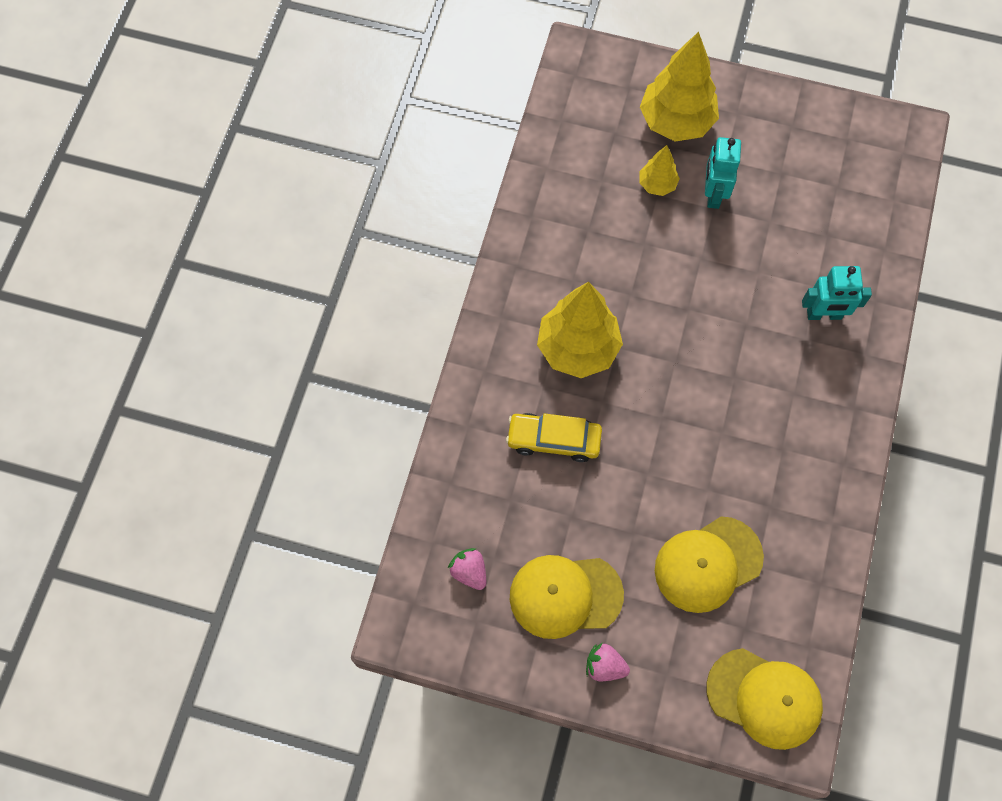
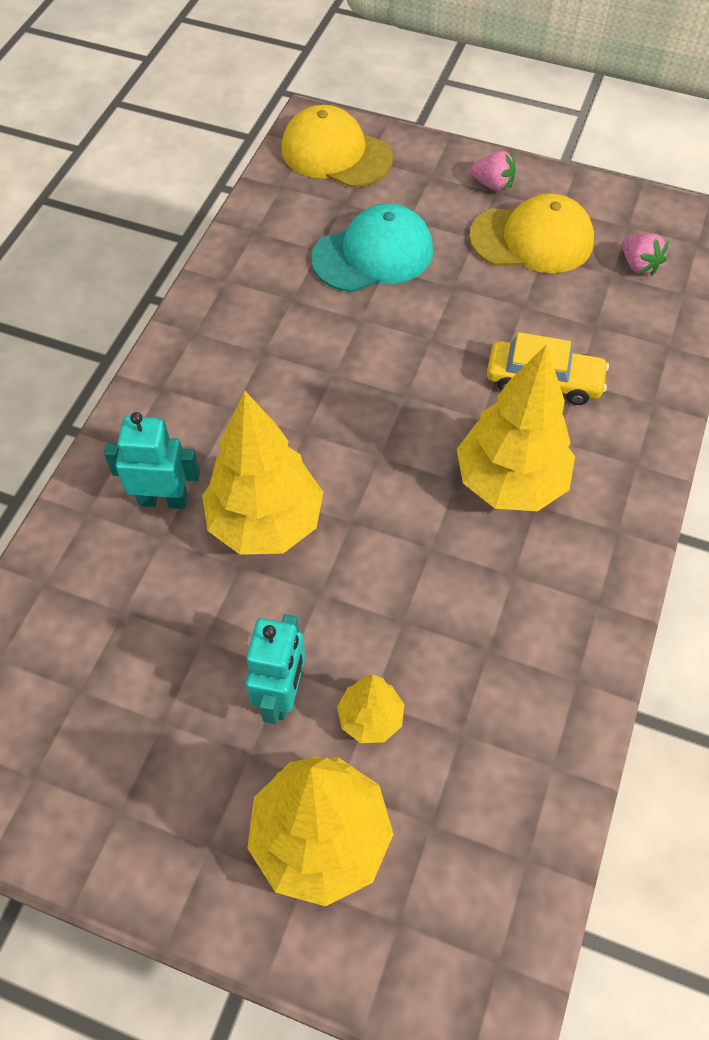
camera: 175 degrees left, 10 degrees down
(708, 564) = (373, 254): yellow cap -> turquoise cap
(747, 303) = (266, 522): none -> yellow tree

